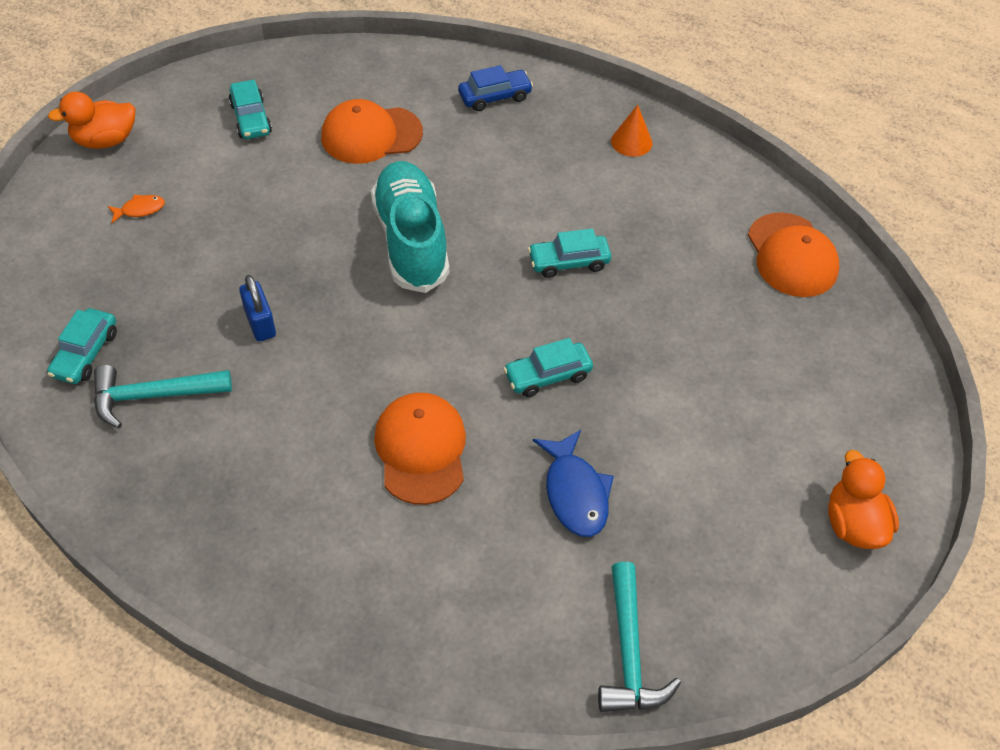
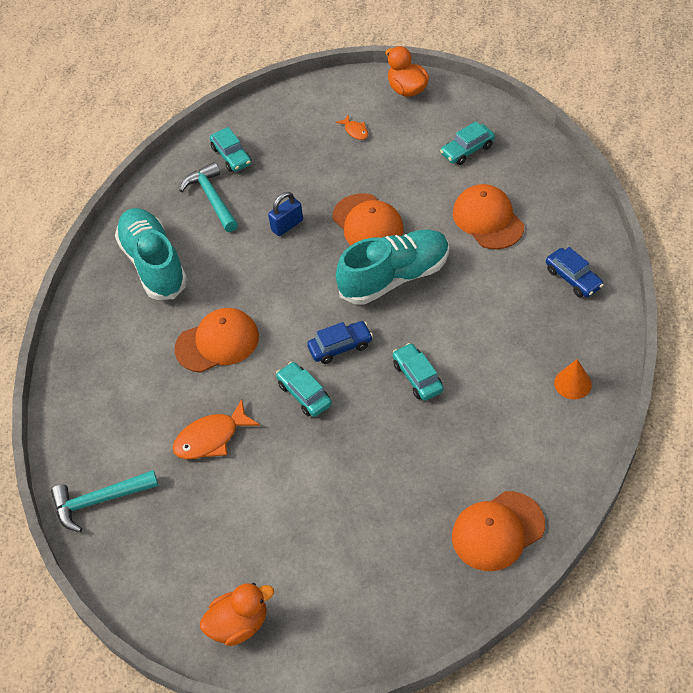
camera: 80 degrees right, 0 degrees up
(86, 354) = (231, 156): turquoise car -> turquoise car turned 120 degrees counterclockwise
(235, 497) = (153, 264): none -> turquoise shoe
(309, 241) = (368, 223): none -> orange cap
(491, 321) = (340, 347): none -> blue car
(575, 492) = (211, 438): blue fish -> orange fish

